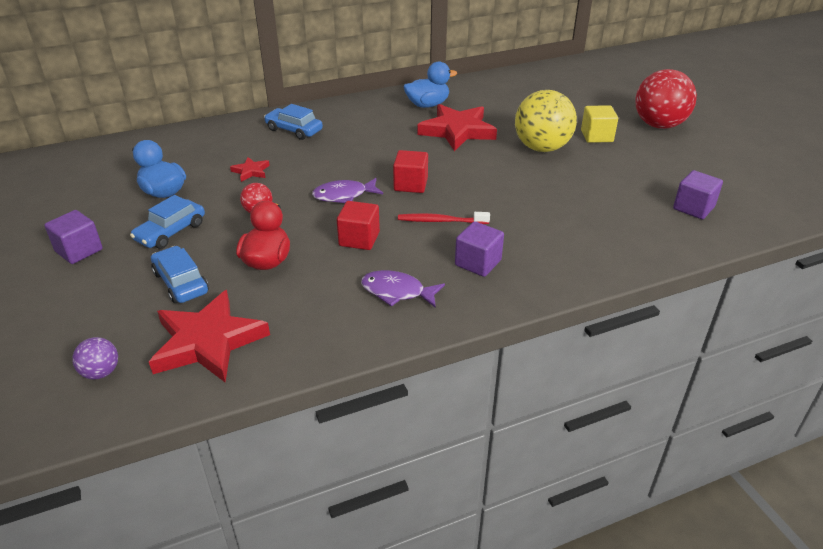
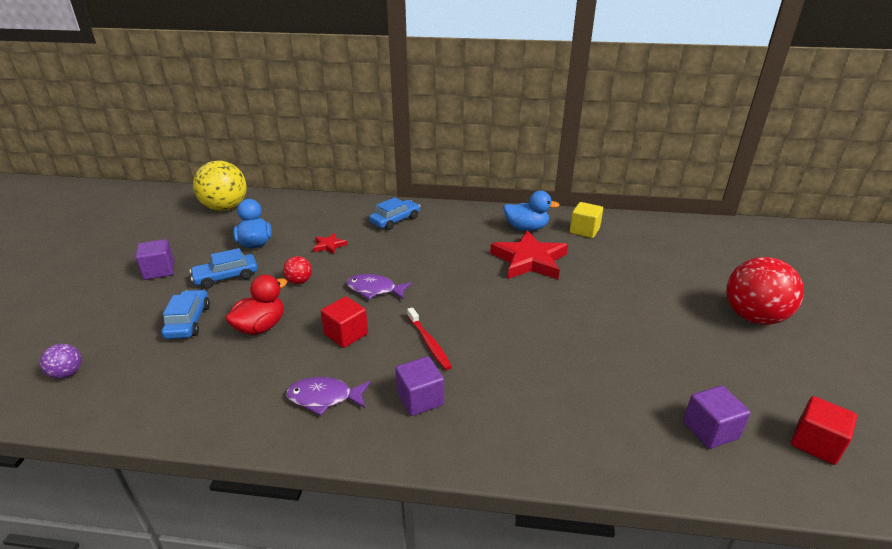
camera: 30 degrees right, 5 degrees down
(208, 342) = (151, 380): red star -> none
(294, 130) = (395, 220): blue car -> blue car turned 75 degrees clockwise
(397, 292) = (324, 398): purple fish -> purple fish turned 45 degrees counterclockwise
(410, 184) = (438, 298): red cube -> red cube (816, 443)
(440, 221) = (429, 343): red toothbrush -> red toothbrush turned 150 degrees counterclockwise
(542, 148) = (596, 302): yellow ball -> yellow ball (225, 208)
(596, 136) = (667, 308): yellow cube -> yellow cube (584, 230)

